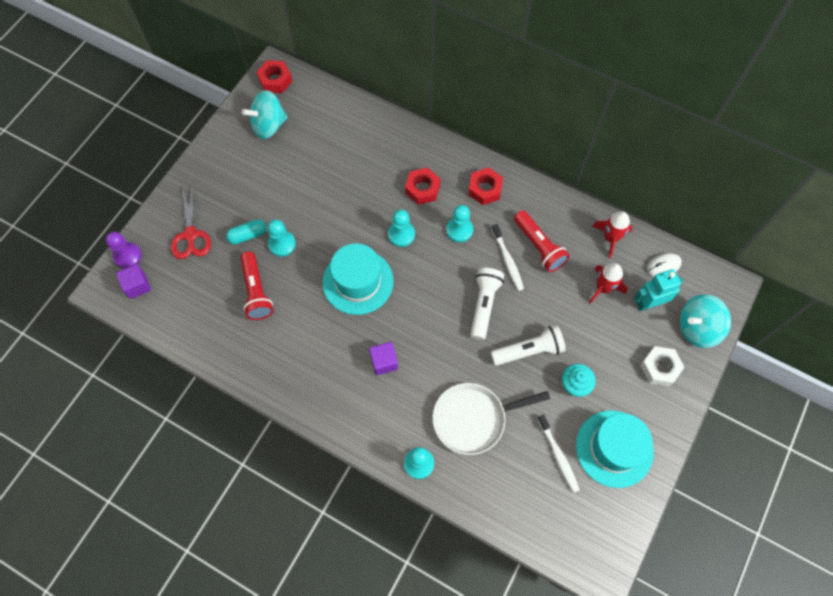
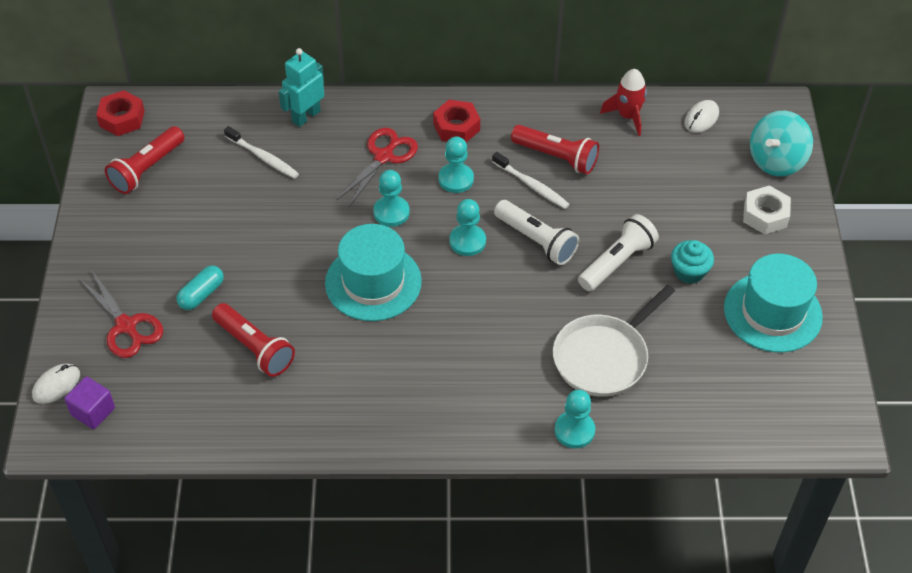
camera: 30 degrees left, 15 degrees down
(127, 256) = (56, 385): purple pawn -> white mouse
(268, 125) = (147, 169): turquoise spinning top -> red flashlight
(282, 244) = (252, 285): turquoise pawn -> turquoise pawn (467, 241)
(384, 362) = (462, 349): purple cube -> none
(422, 189) = (384, 156): red nut -> red scissors
(484, 305) = (536, 240): white flashlight -> white flashlight turned 150 degrees clockwise
(558, 455) = (720, 347): white toothbrush -> white toothbrush (263, 157)
(603, 288) = (653, 166): red rocket -> none
(649, 303) = (711, 160): turquoise robot -> turquoise robot (306, 116)

